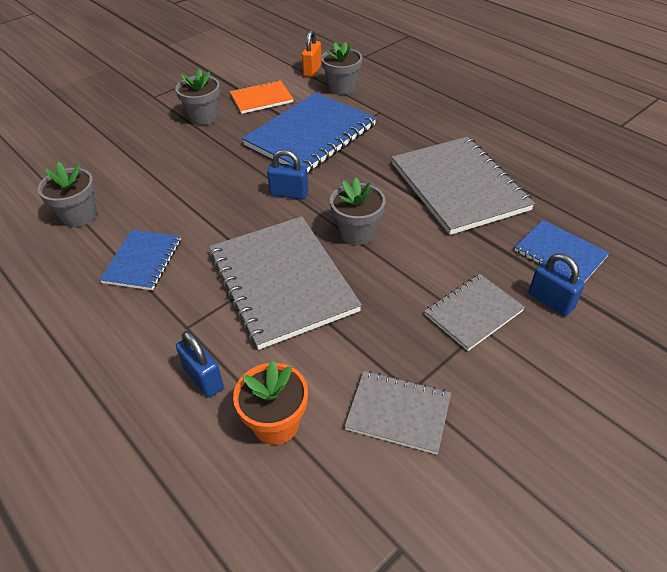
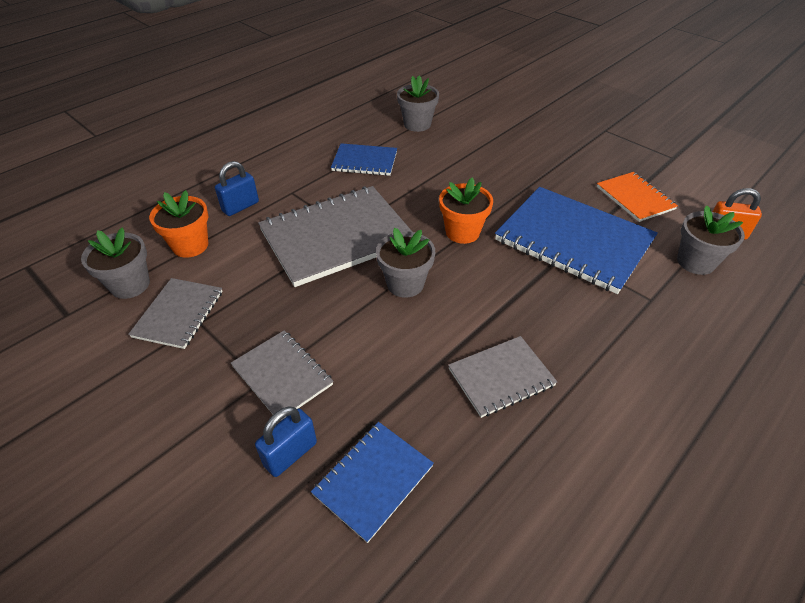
camera: 85 degrees right, 0 degrees up
(203, 117) = (580, 164): grey flower pot -> grey flower pot (130, 285)
(289, 194) = (462, 232): blue padlock -> orange flower pot
(458, 186) = (501, 377): grey notebook -> grey notebook, size x0.54

